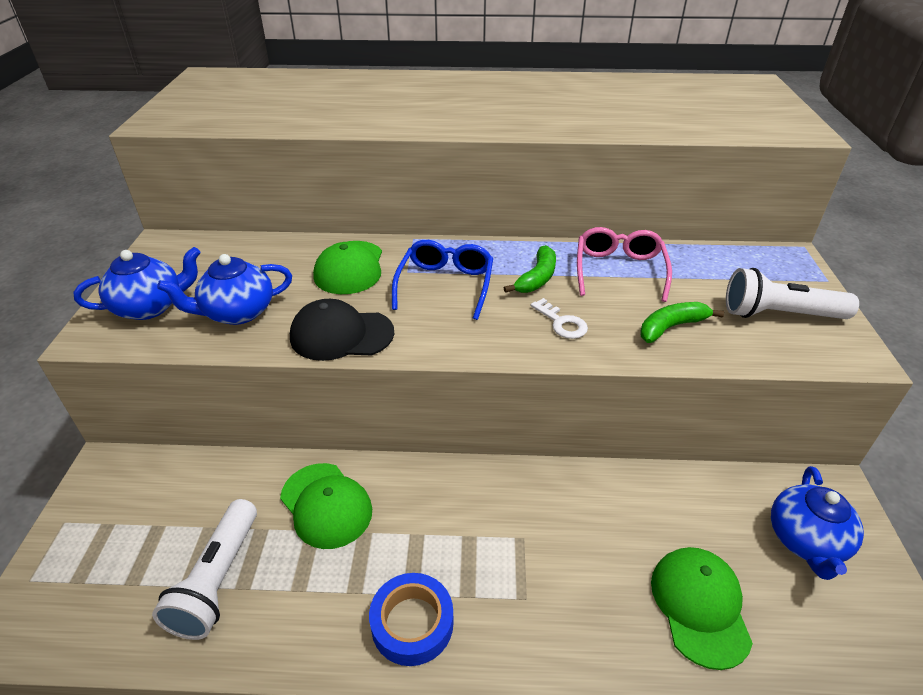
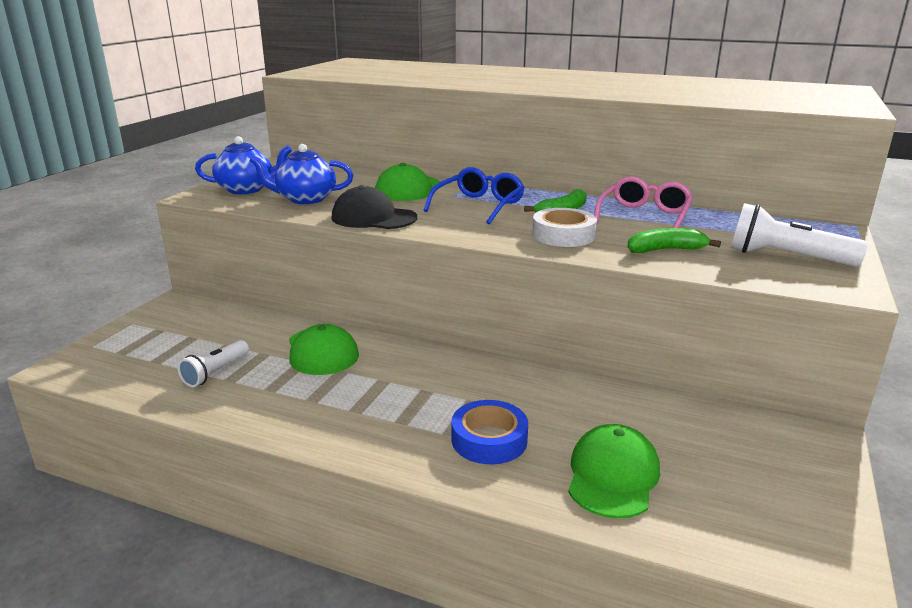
camera: 20 degrees right, 15 degrees down
(218, 580) = (216, 372): white flashlight -> white flashlight, size x0.65
(412, 623) = (345, 426): blue tape -> blue tape (489, 440)
(562, 323) = (563, 235): white key -> white tape
(806, 541) = (759, 461): blue teapot -> none

